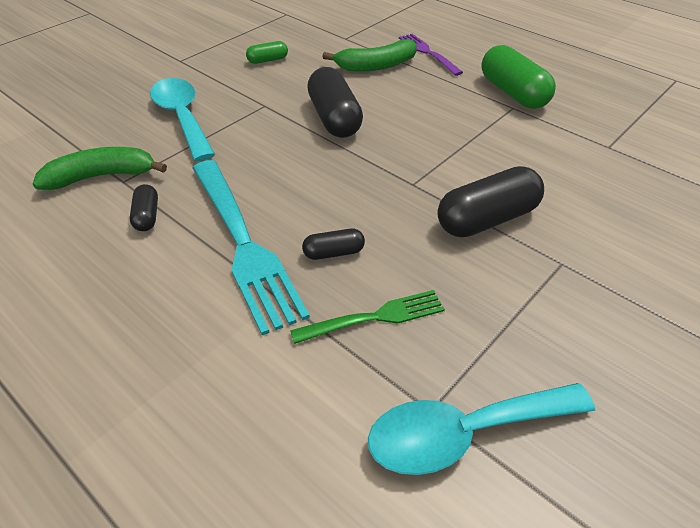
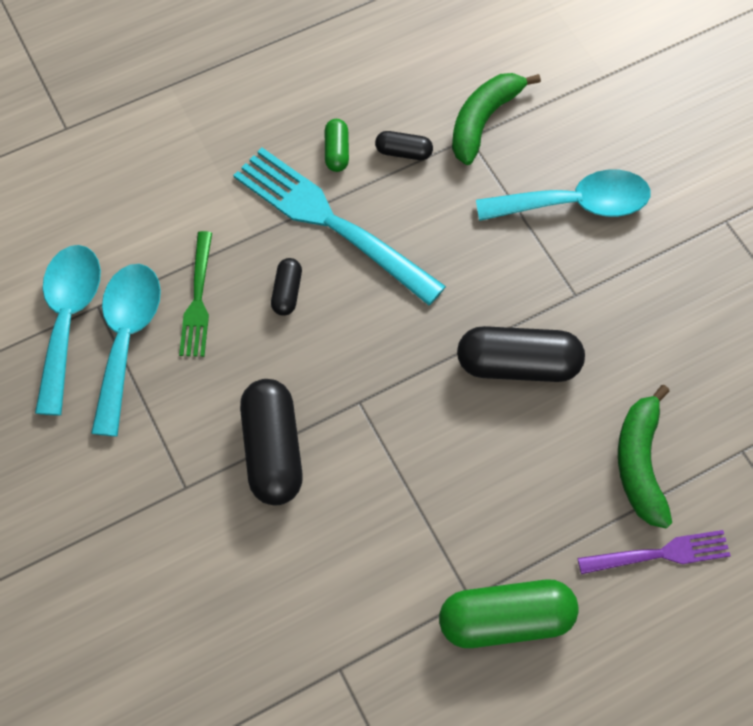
camera: 110 degrees right, 20 degrees up
(102, 176) = (483, 120): green banana -> green banana turned 150 degrees counterclockwise
(243, 244) = (331, 222): turquoise fork -> turquoise fork turned 45 degrees clockwise
(267, 60) = (696, 326): green capsule -> green capsule (337, 152)
(452, 363) = (127, 338): none -> turquoise spoon

